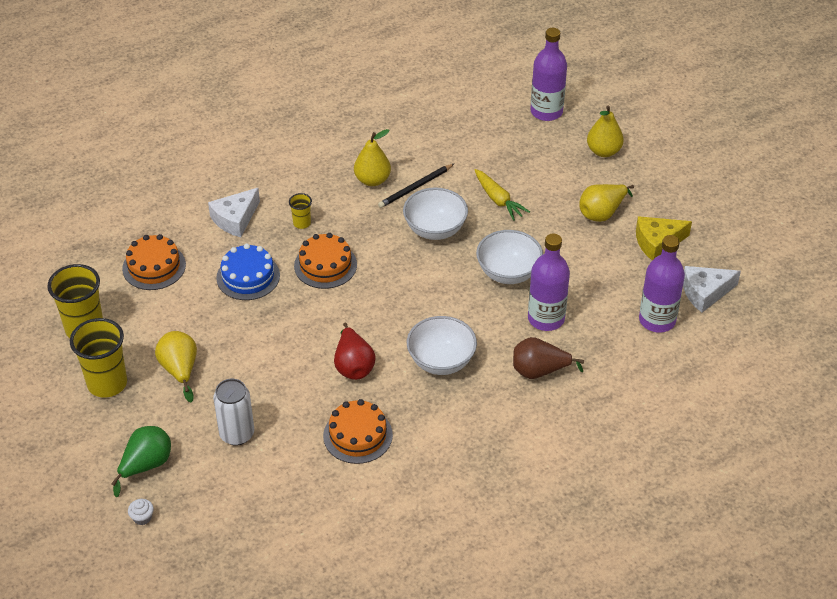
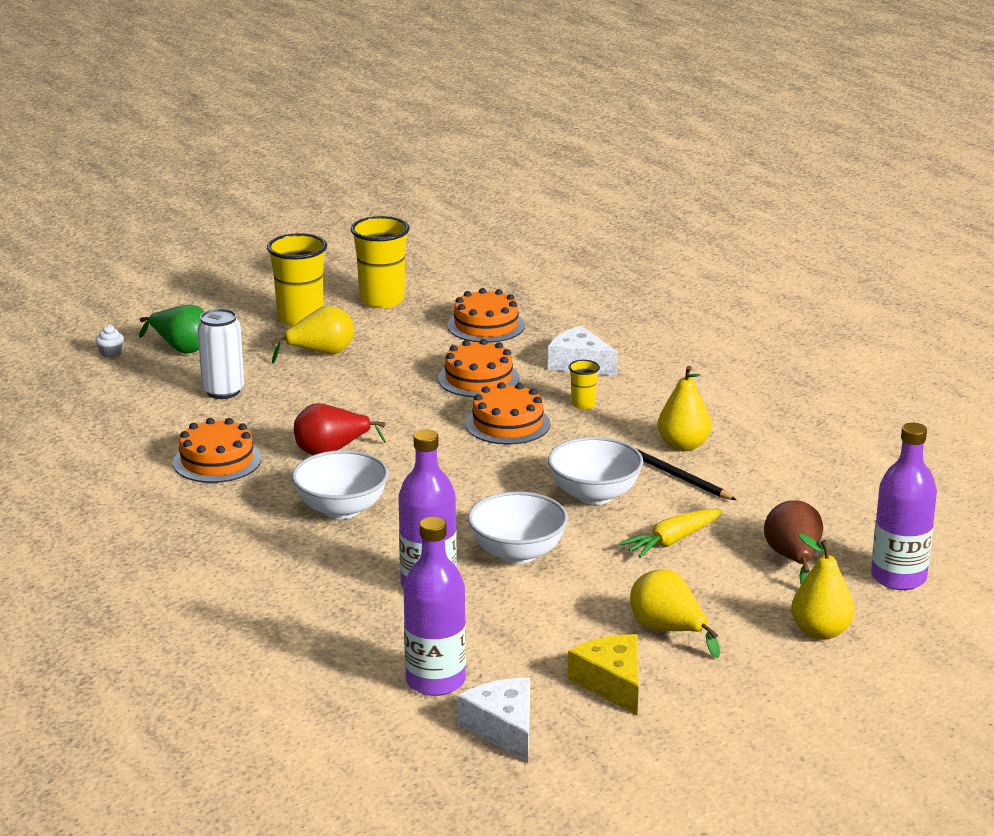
camera: 85 degrees right, 20 degrees down
(248, 276) = (478, 378): blue cake -> orange cake
(539, 371) = (326, 582): brown pear -> brown pear (793, 560)

